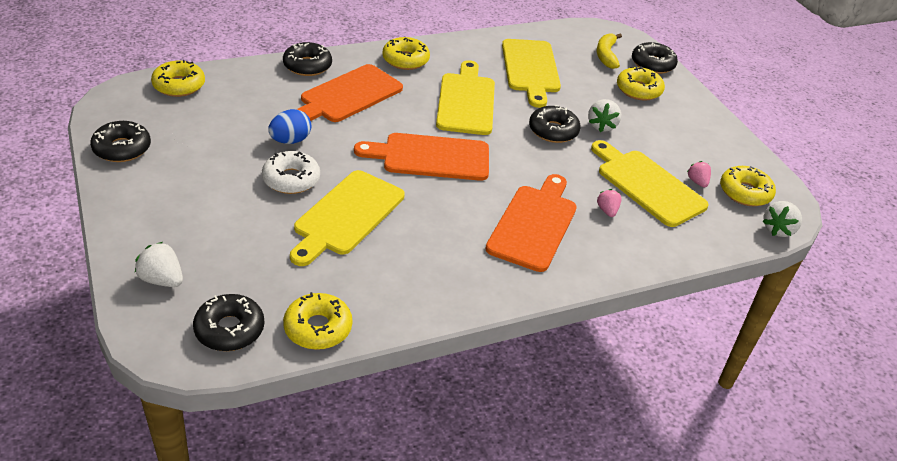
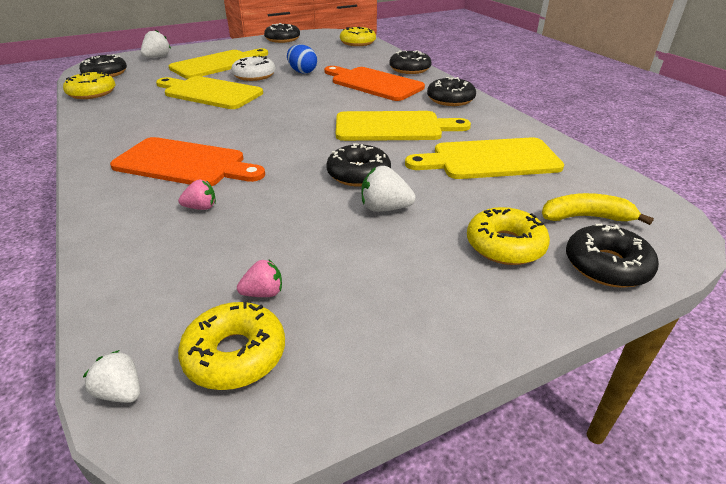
camera: 90 degrees right, 5 degrees down
(405, 60) = (450, 99): yellow donut -> black donut
(431, 157) = (291, 116): orange cutting board -> none
(647, 185) = (253, 241): yellow cutting board -> yellow cutting board (218, 64)
(778, 229) = (121, 392): white strawberry -> white strawberry, size x0.67

